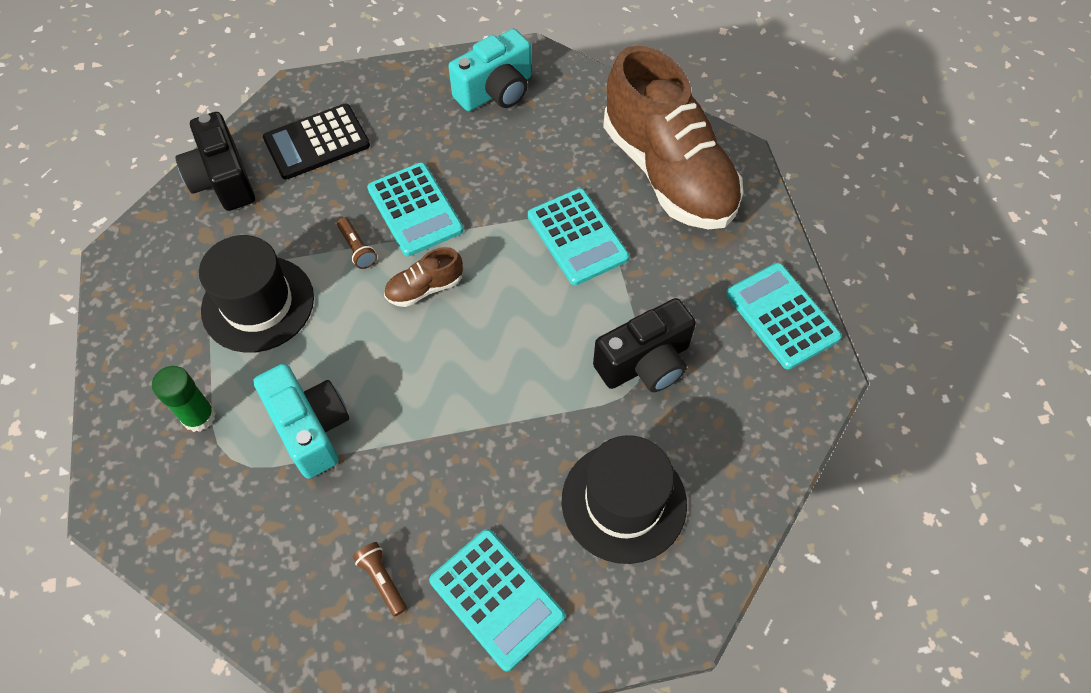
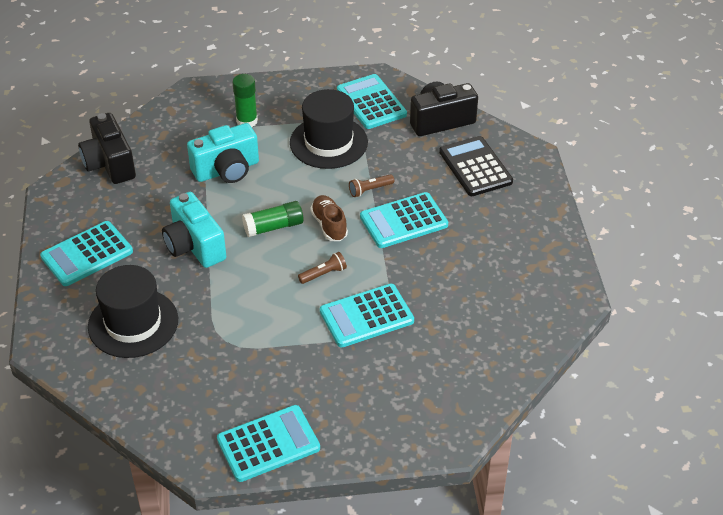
camera: 95 degrees right, 15 degrees down
(174, 259) = (371, 102): none -> turquoise calculator
(382, 580) = (115, 203): brown flashlight -> brown flashlight (323, 274)
(430, 352) = (273, 227): none -> green glue stick
(496, 91) = (531, 274): turquoise camera -> turquoise camera (194, 246)
(645, 363) = (241, 347): black camera -> black camera (109, 164)
(668, 173) = (431, 384): brown shoe -> none

